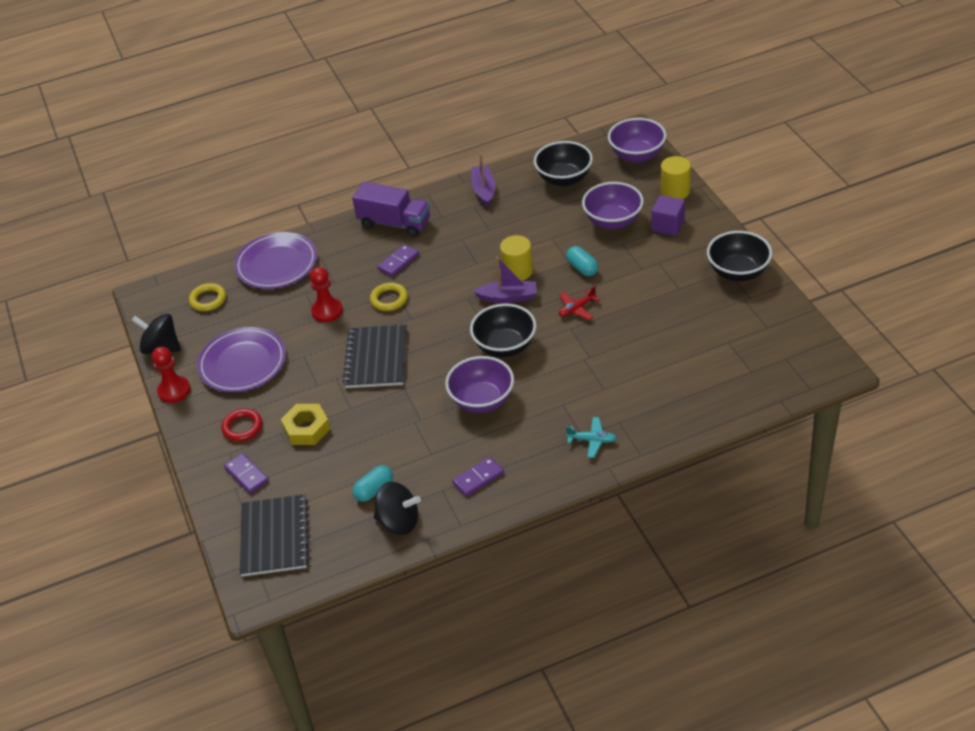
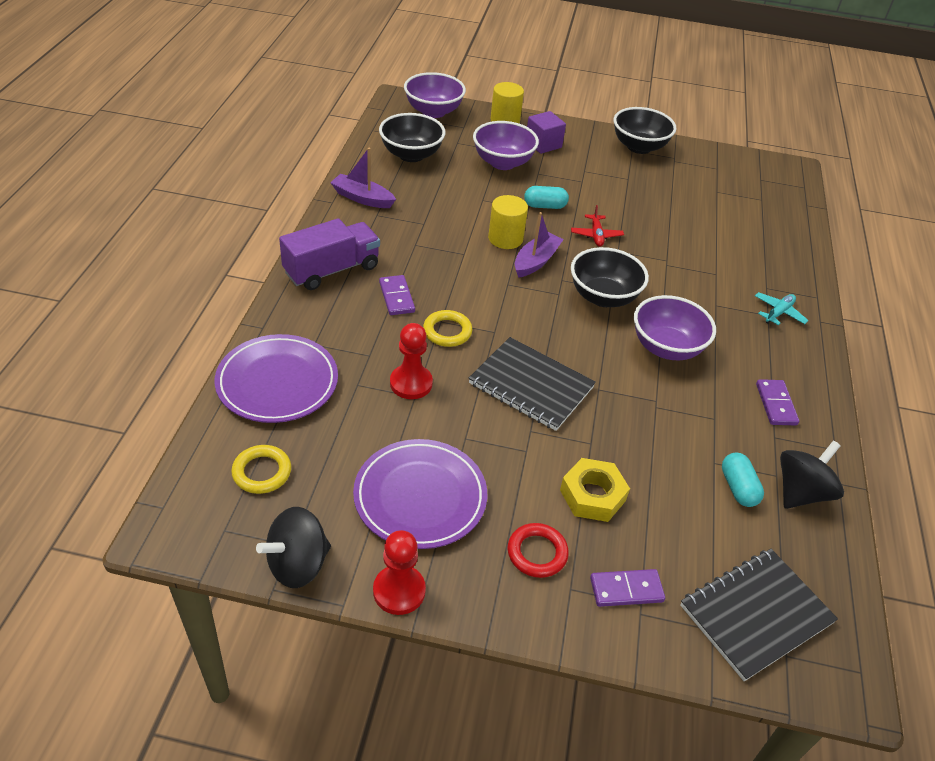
camera: 65 degrees left, 0 degrees up
(274, 537) = (756, 614): black notebook -> black notebook turned 60 degrees counterclockwise

